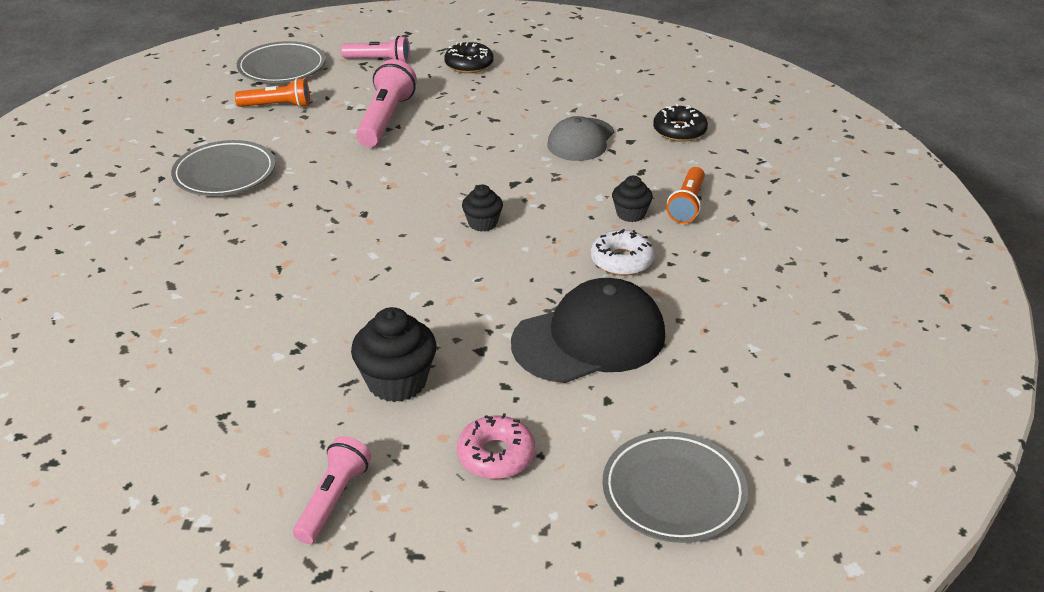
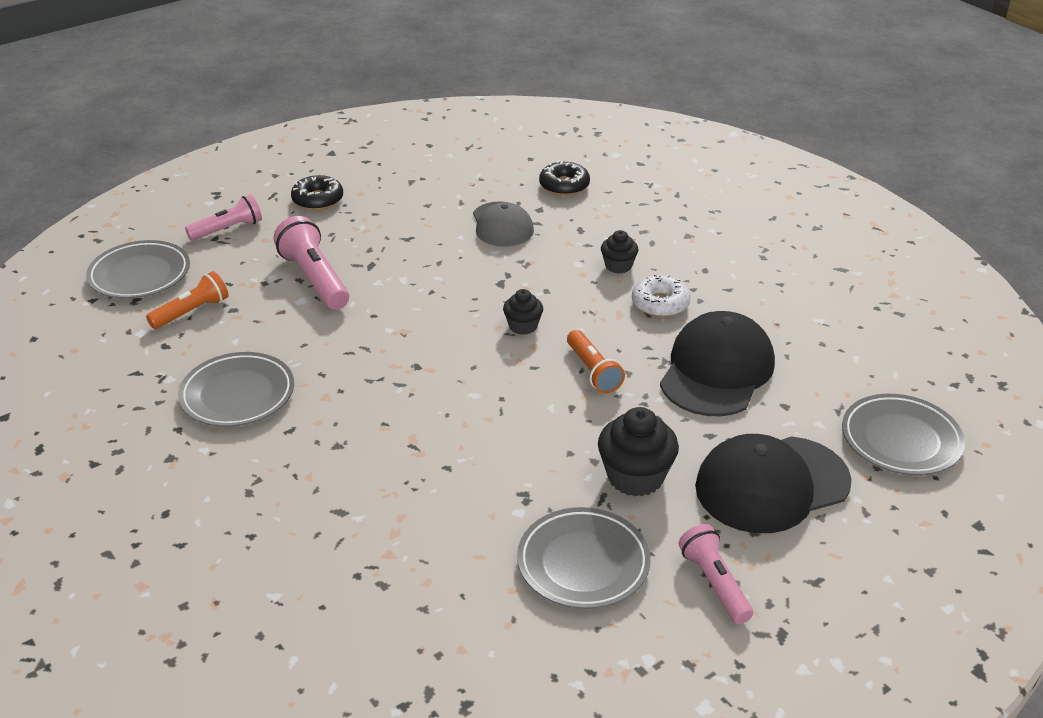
camera: 40 degrees left, 0 degrees up
(265, 420) = (583, 563): none -> grey plate
(496, 455) = (771, 484): pink donut -> black cap
(687, 205) = (646, 240): orange flashlight -> orange flashlight (593, 371)

